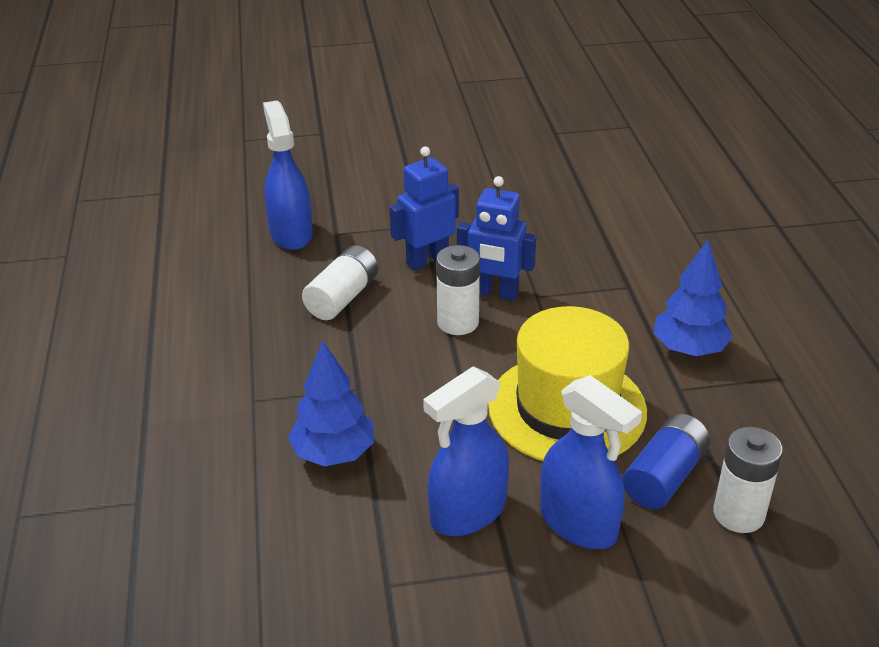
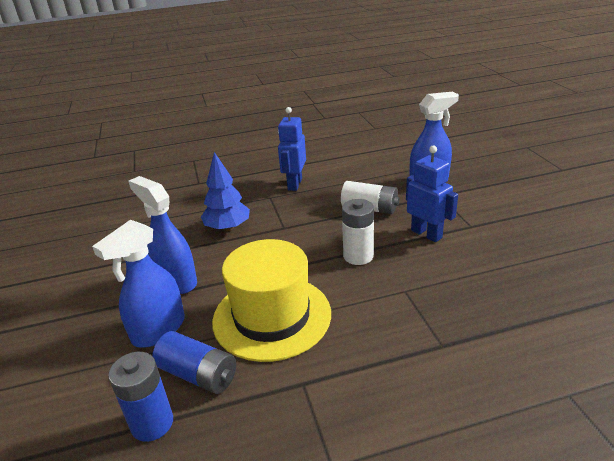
camera: 85 degrees right, 5 degrees down
(495, 293) = (399, 269): blue robot -> blue robot (294, 184)
(689, 349) = (360, 390): blue tree -> none
(738, 514) = (152, 423): white battery -> blue battery

